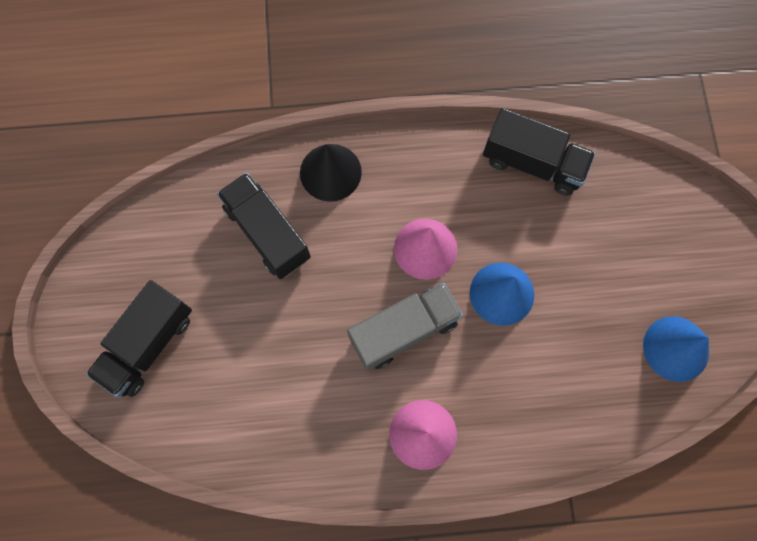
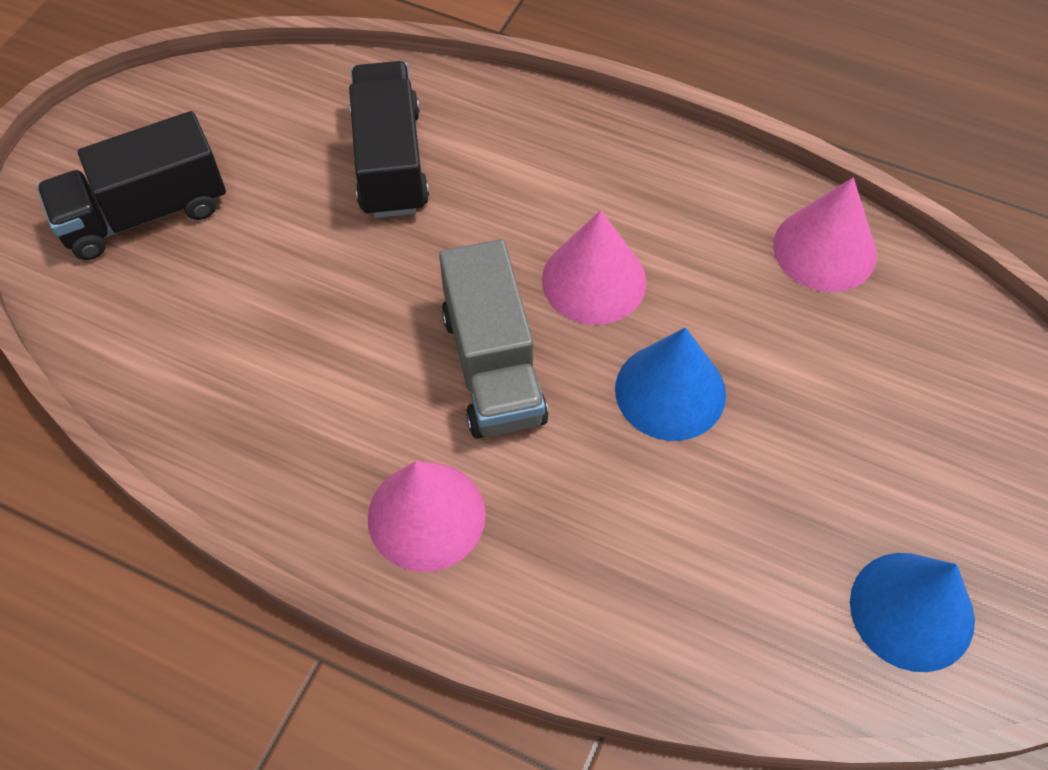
camera: 30 degrees right, 15 degrees down
(330, 172) = (524, 131): black cone -> none
(404, 330) = (493, 366): grey truck -> grey truck turned 75 degrees clockwise
(532, 163) = (824, 249): black truck -> pink cone

